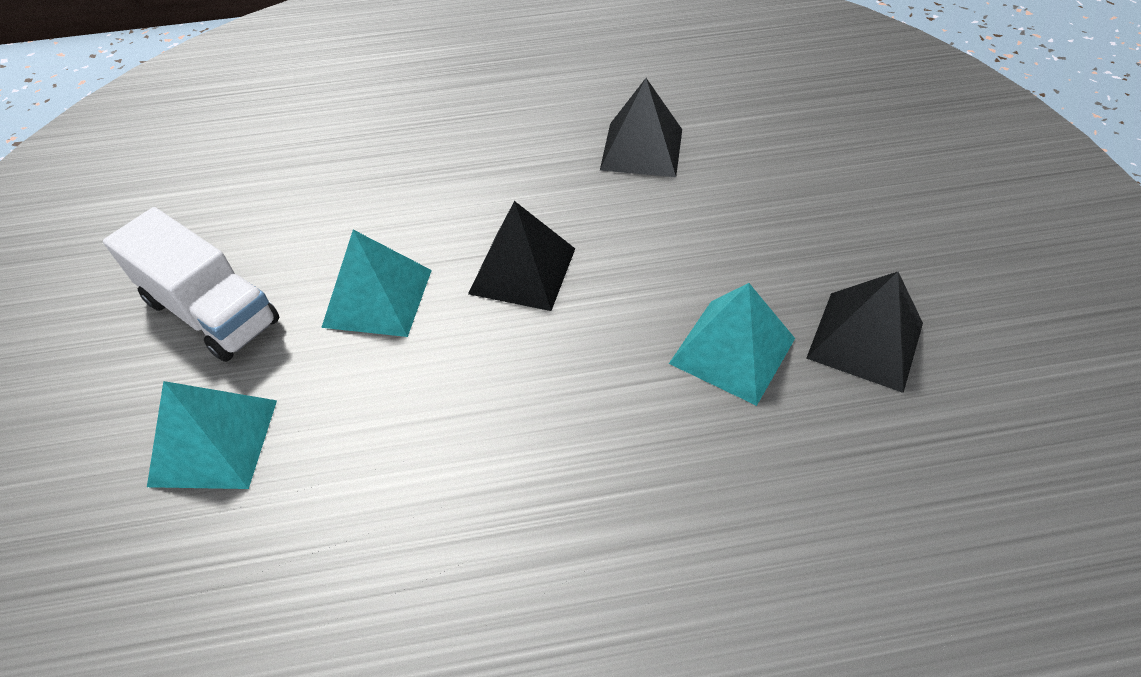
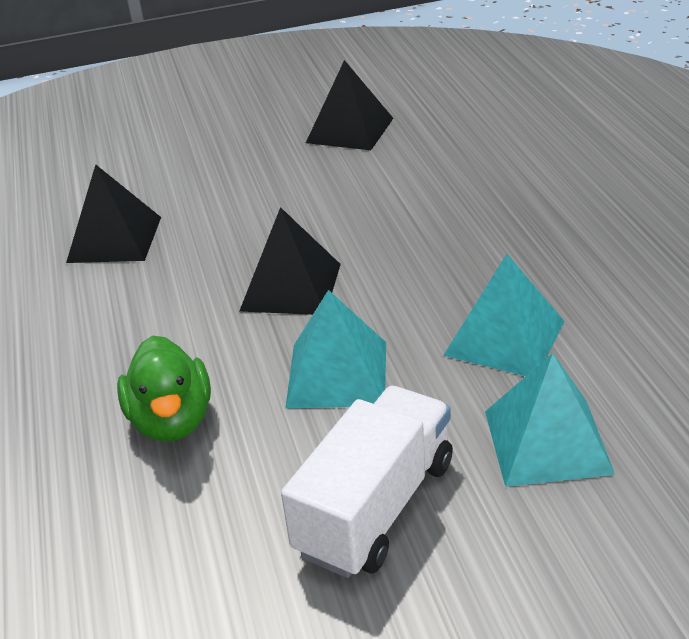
camera: 95 degrees left, 15 degrees down
(369, 197) = (172, 421): none -> green duck
(732, 351) = (369, 177): turquoise pyramid -> turquoise pyramid (504, 338)

